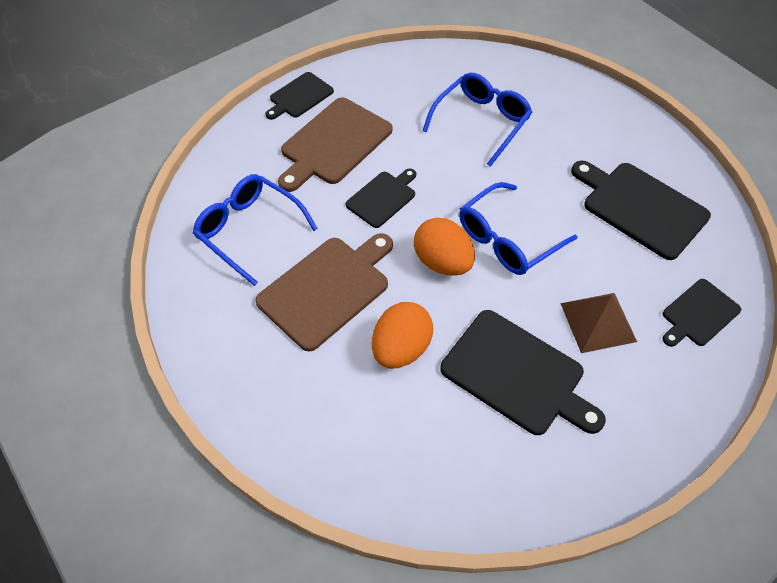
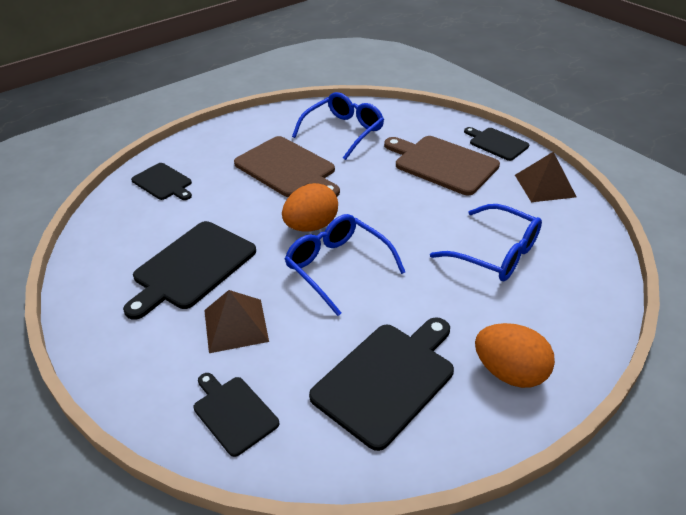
camera: 90 degrees right, 15 degrees down
(380, 74) = (545, 186): none -> brown pyramid
(383, 198) = (382, 192): black cutting board -> black cutting board (163, 182)
(401, 348) = (228, 205): orange egg -> orange egg (509, 372)

